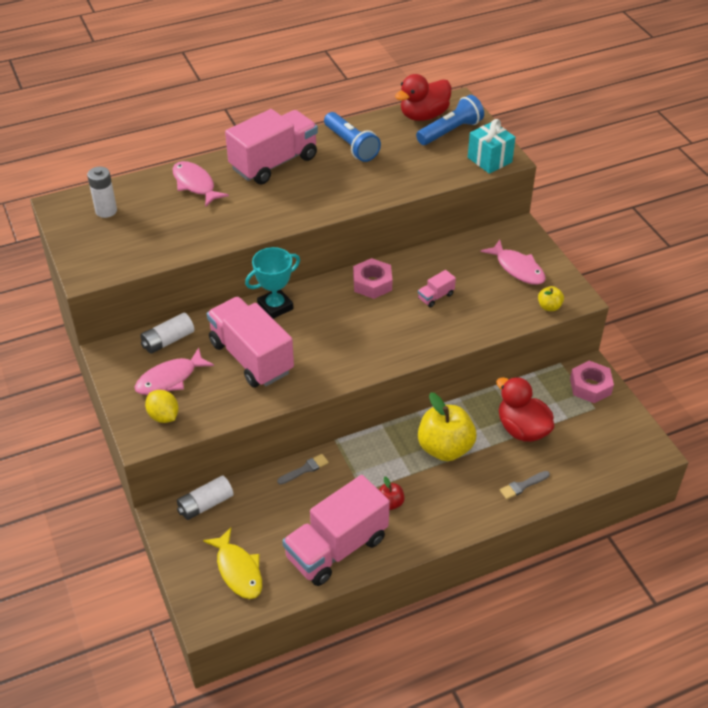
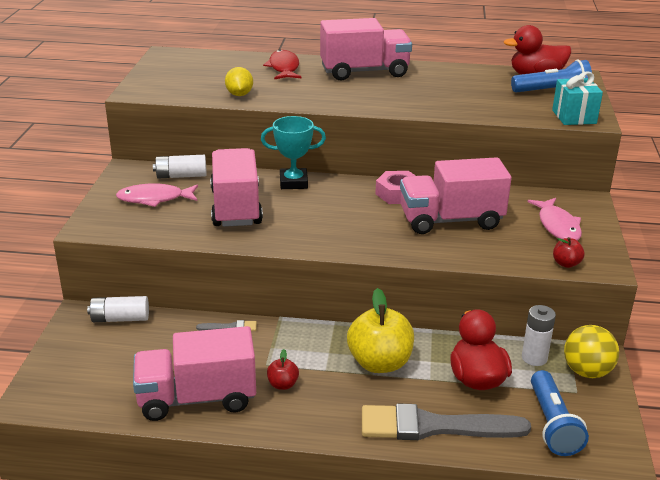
camera: 30 degrees right, 15 degrees down
(106, 211) = (196, 64): white battery -> white battery (534, 358)
(163, 416) = (121, 220): yellow lemon -> yellow lemon (239, 94)
(195, 184) = (284, 68): pink fish -> red fish
(238, 570) = (94, 377): yellow fish -> none
(351, 145) = (445, 78): blue flashlight -> blue flashlight (552, 424)
(435, 296) = (451, 220): pink truck -> pink truck, size x2.44
(522, 486) = (434, 426): grey brush -> grey brush, size x2.44
(549, 307) = (566, 263): yellow apple -> red apple
(590, 386) = (587, 372): pink nut -> yellow ball

